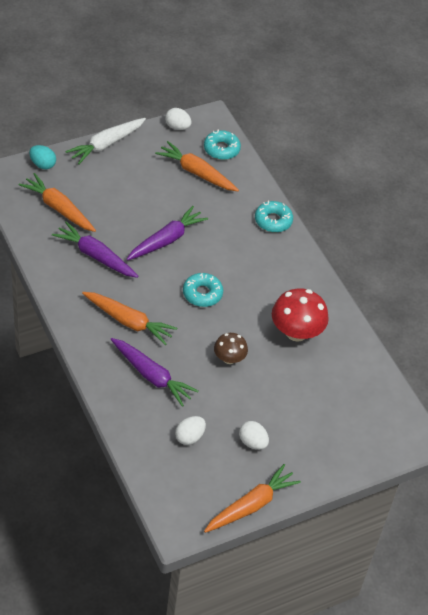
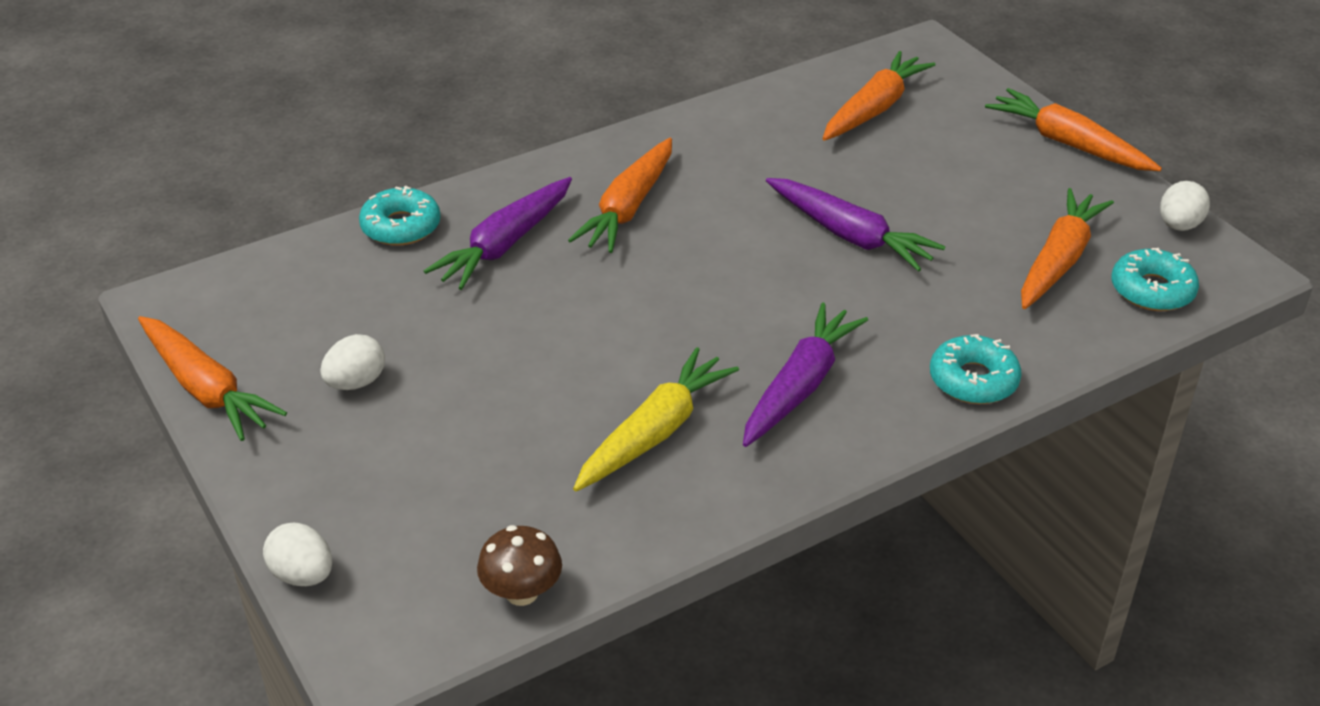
camera: 90 degrees right, 10 degrees down
(42, 164) = (974, 82): turquoise egg -> none
(95, 256) = (775, 158): purple carrot -> purple carrot (800, 386)
(106, 144) = (1068, 144): white carrot -> orange carrot
(189, 437) = (367, 300): white egg -> white egg (302, 575)
(202, 294) = (724, 291): turquoise donut -> turquoise donut (401, 226)
(229, 358) = (563, 338): brown mushroom -> brown mushroom (522, 592)
(296, 332) = (654, 432): red mushroom -> yellow carrot

